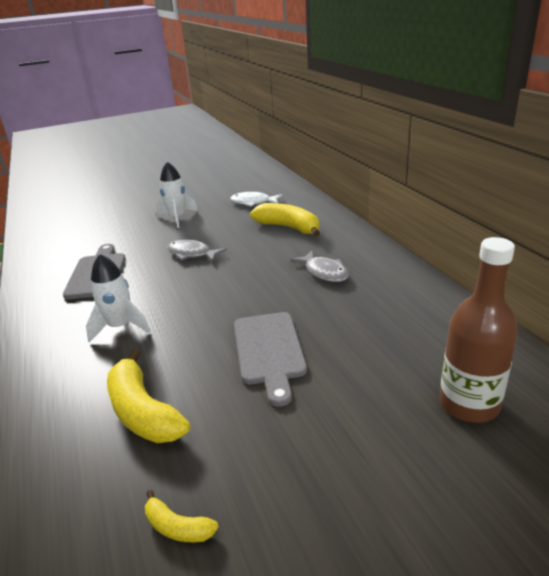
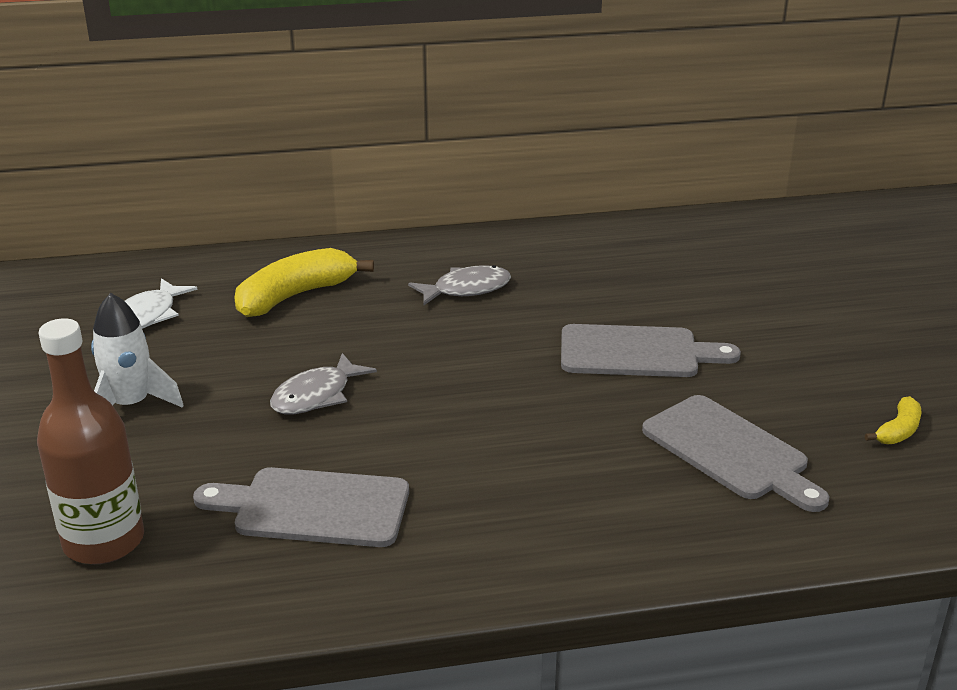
camera: 80 degrees left, 0 degrees up
(120, 327) = (523, 474): white rocket -> none
(143, 412) = (730, 451): yellow banana -> grey cutting board
(469, 404) = (757, 261): brown bottle -> brown bottle (104, 541)

